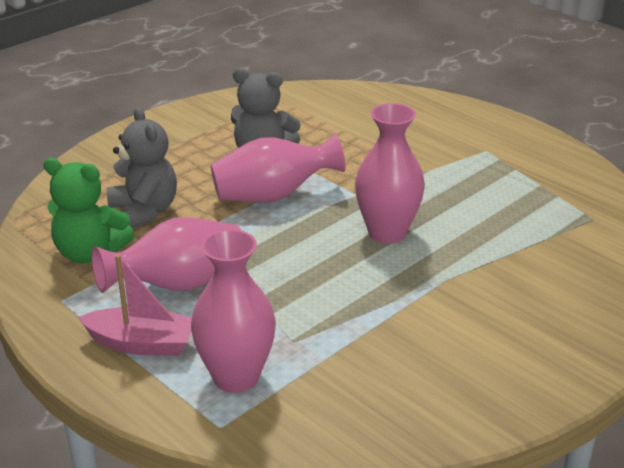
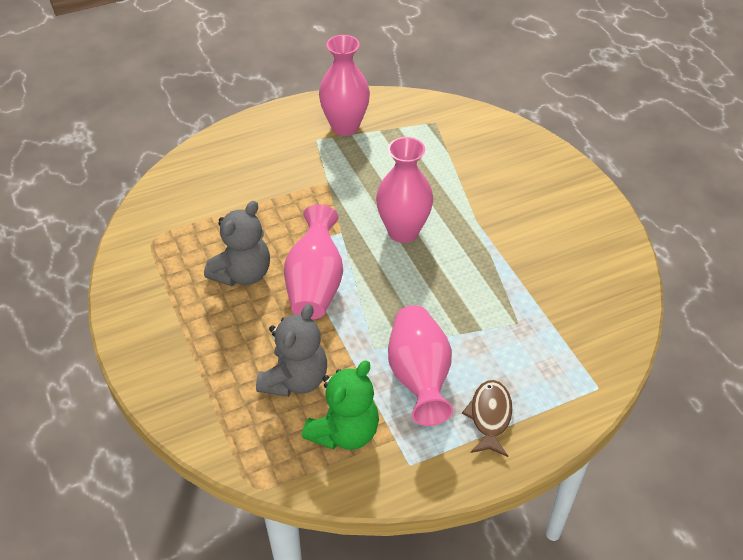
camera: 70 degrees left, 15 degrees up
(142, 344) = (490, 417): pink boat -> brown fish
(144, 212) = (295, 379): grey teddy bear -> grey teddy bear turned 120 degrees clockwise
(236, 377) = (548, 366): pink vase -> pink vase (345, 127)

